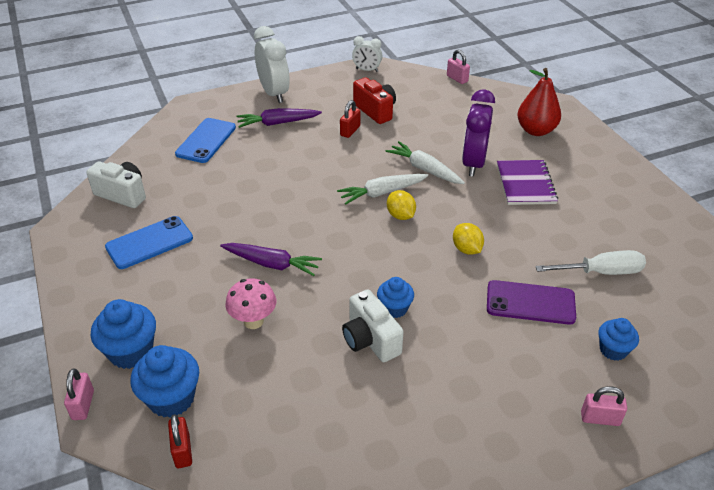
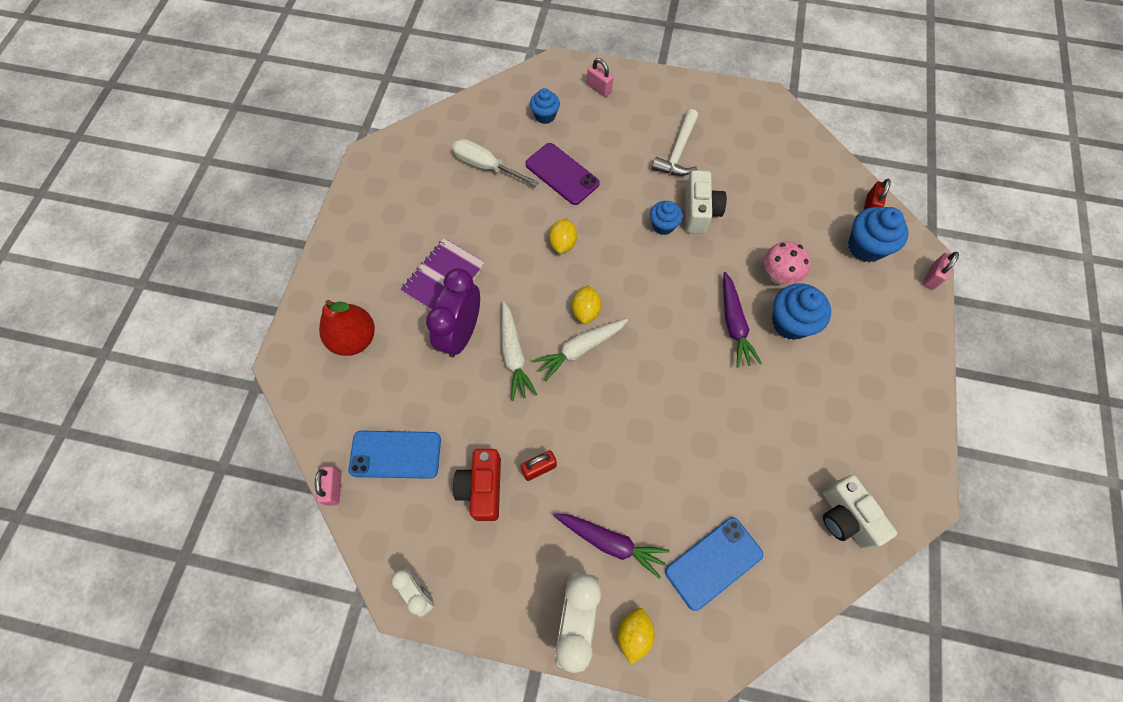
camera: 145 degrees left, 25 degrees up
(131, 352) = (885, 303): blue cupcake -> blue cupcake (790, 323)
(149, 243) = (836, 419): blue phone -> blue phone (395, 454)
(237, 101) = (634, 633): none -> yellow lemon
(272, 264) = (734, 324): purple carrot -> purple carrot turned 150 degrees counterclockwise
(382, 193) = (580, 349): white carrot -> white carrot turned 135 degrees clockwise
(443, 391) = (677, 152): none -> white hammer
(473, 163) = (461, 333): purple clock -> purple clock turned 150 degrees clockwise

